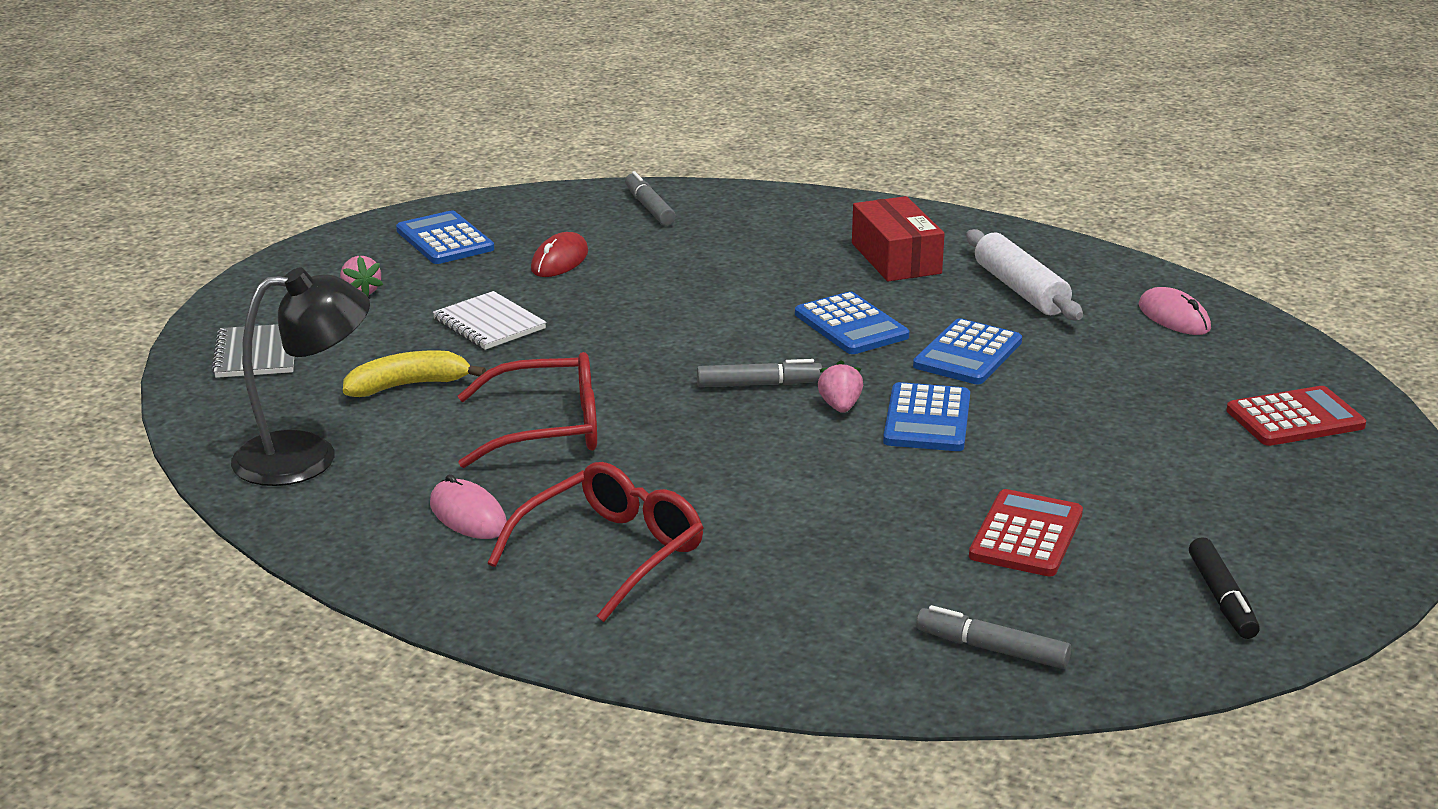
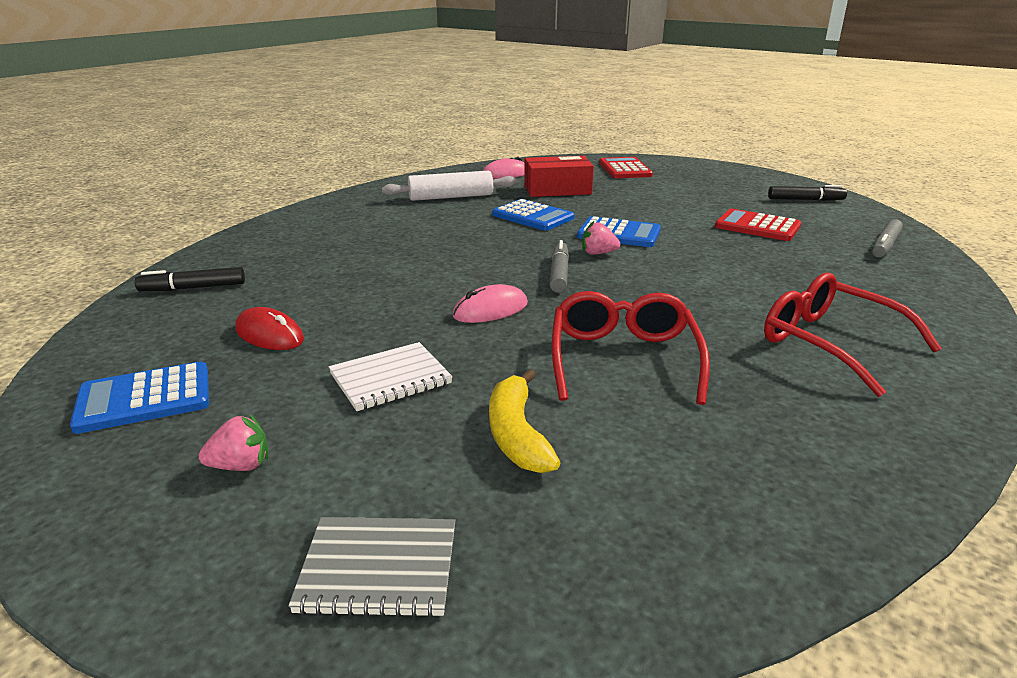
camera: 80 degrees left, 0 degrees up
(307, 457) = (686, 514): black lamp -> none
(468, 515) = (792, 406): pink mouse -> pink mouse (490, 310)
(649, 207) = (193, 288): grey marker -> black marker
(851, 325) = (477, 240): blue calculator -> none
(896, 258) = (379, 219): red box -> red box (557, 190)

